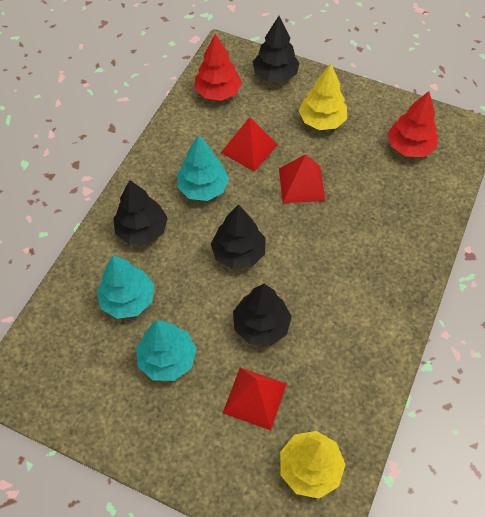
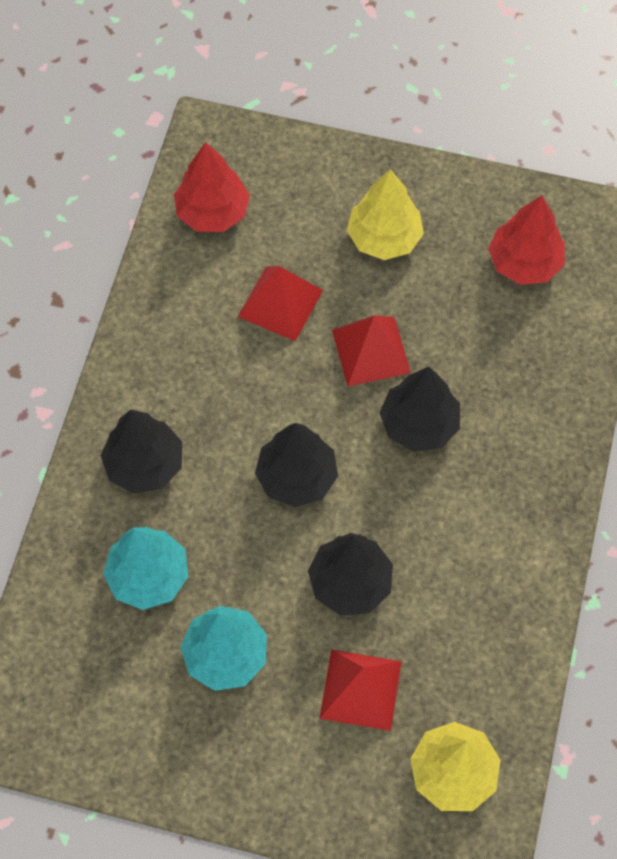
camera: 10 degrees left, 5 degrees up
(203, 188) = (222, 381): turquoise tree -> none
(275, 75) = (297, 167): black tree -> black tree (419, 424)

